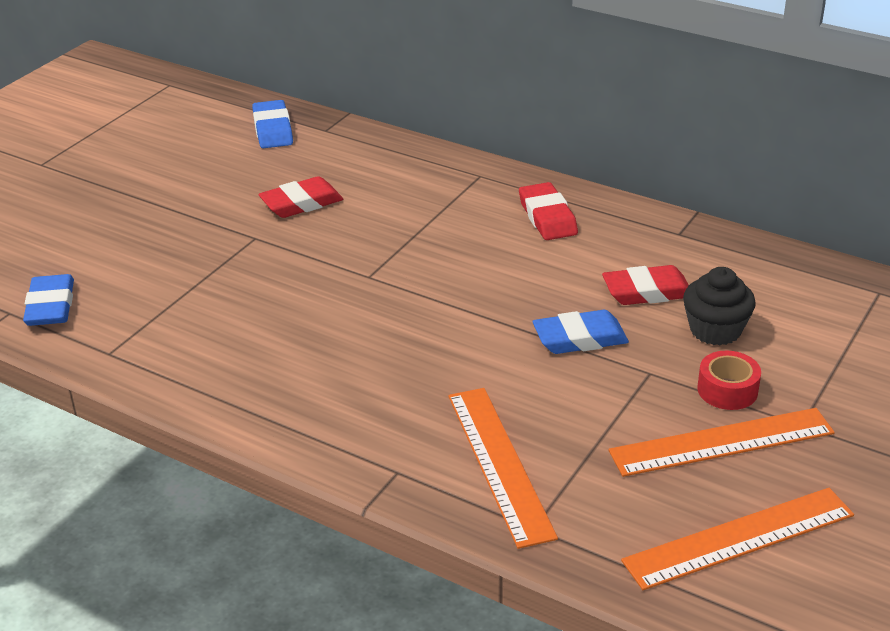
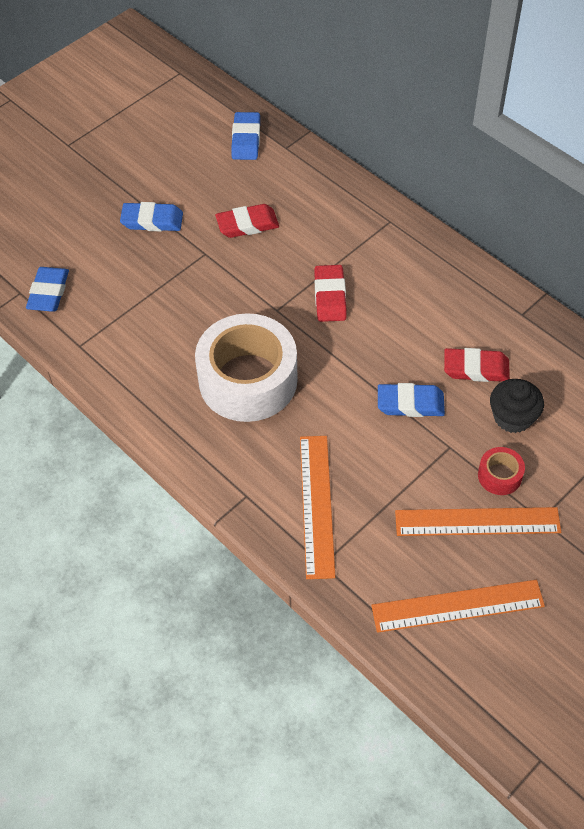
camera: 15 degrees right, 20 degrees up
(174, 217) = (152, 220): none -> blue eraser
(355, 350) = (248, 380): none -> white tape
(547, 217) = (427, 276): red eraser -> red eraser (330, 296)

